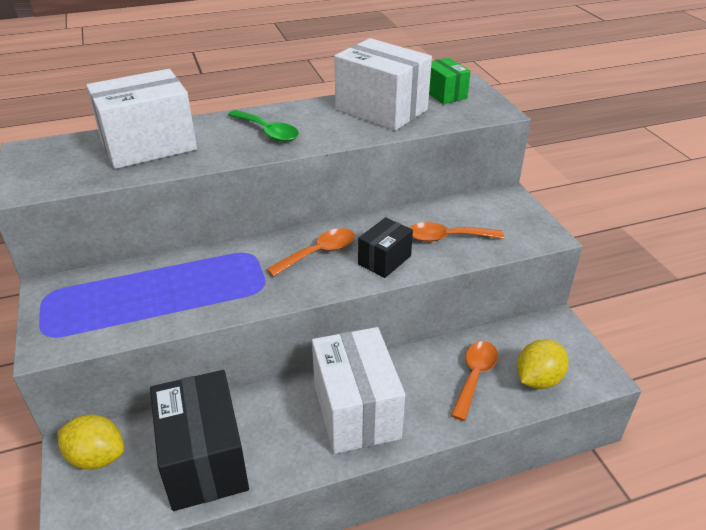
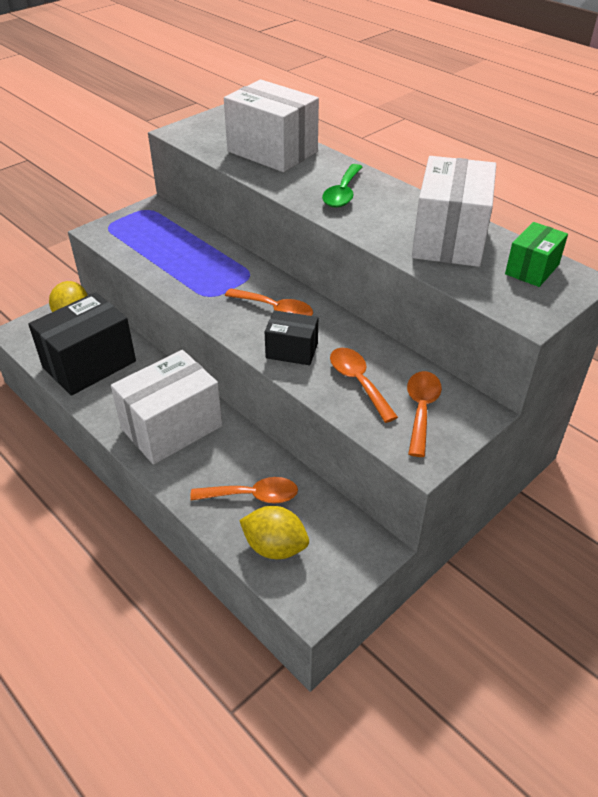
camera: 65 degrees right, 5 degrees up
(495, 219) = (421, 409): none -> orange spoon

